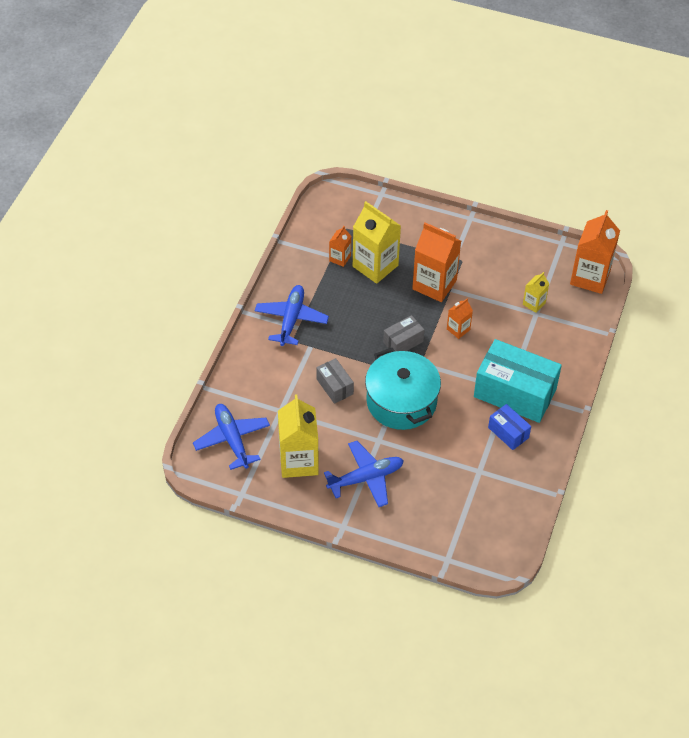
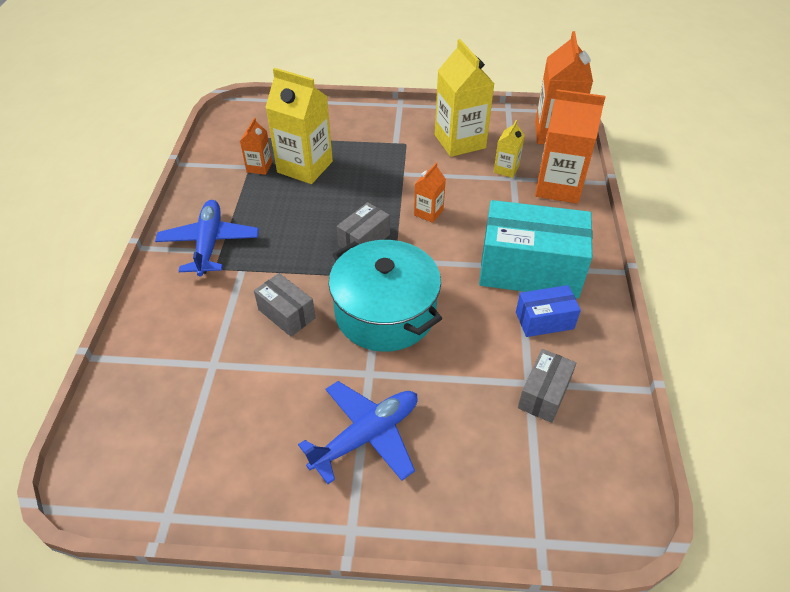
camera: 15 degrees left, 5 degrees down
(232, 439) = (141, 426): blue plane -> none
(298, 461) = (254, 435): yellow carton -> yellow carton (460, 141)
(434, 285) = (382, 172): orange carton -> orange carton (558, 187)
(486, 480) = (544, 394): none -> grey box
(508, 432) = (544, 320): blue box -> blue box turned 45 degrees counterclockwise

